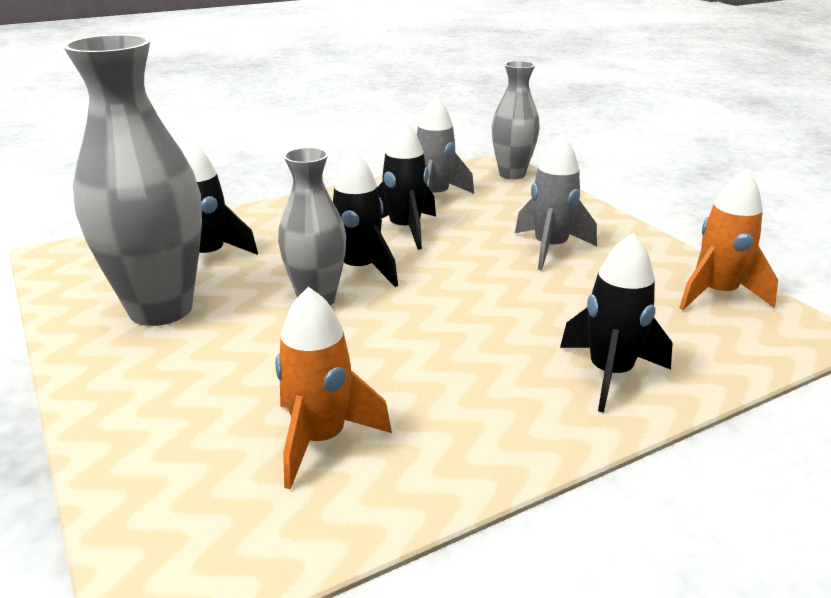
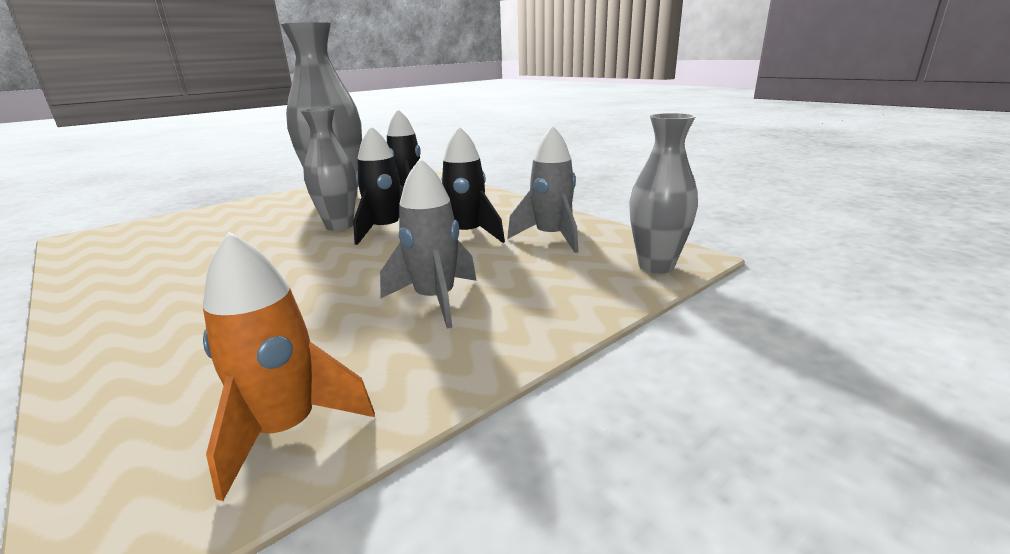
camera: 80 degrees right, 5 degrees down
(321, 439) = (163, 249): orange rocket -> none
(610, 374) = (151, 341): black rocket -> none

